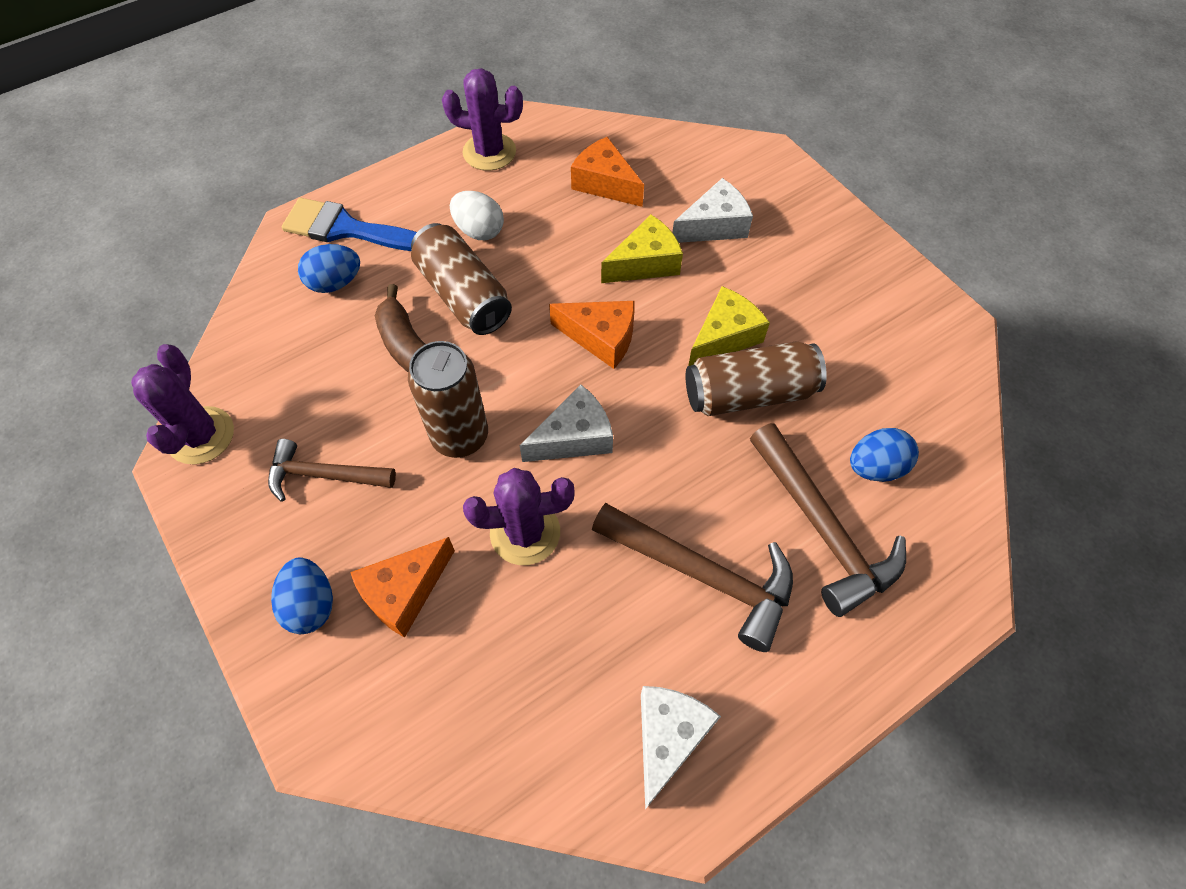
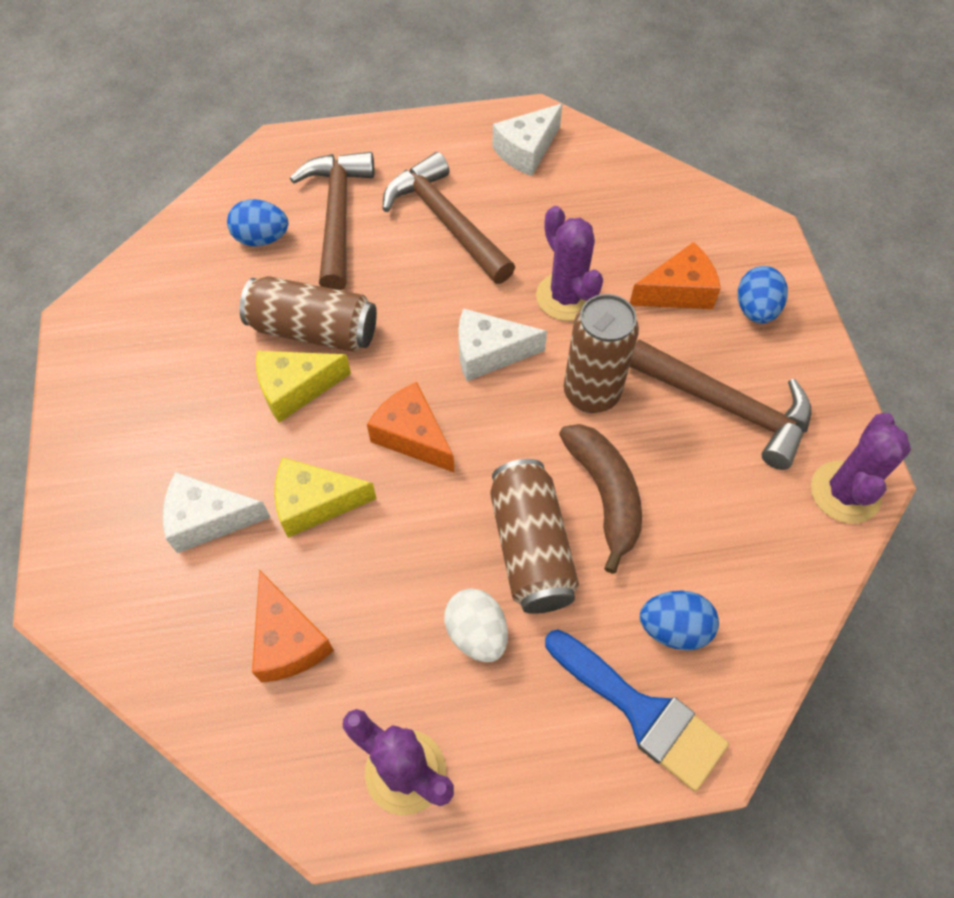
camera: 155 degrees left, 0 degrees up
(324, 475) = (726, 406): brown hammer -> brown hammer, size x1.55
(525, 532) = (566, 297): purple cactus -> purple cactus turned 45 degrees clockwise

